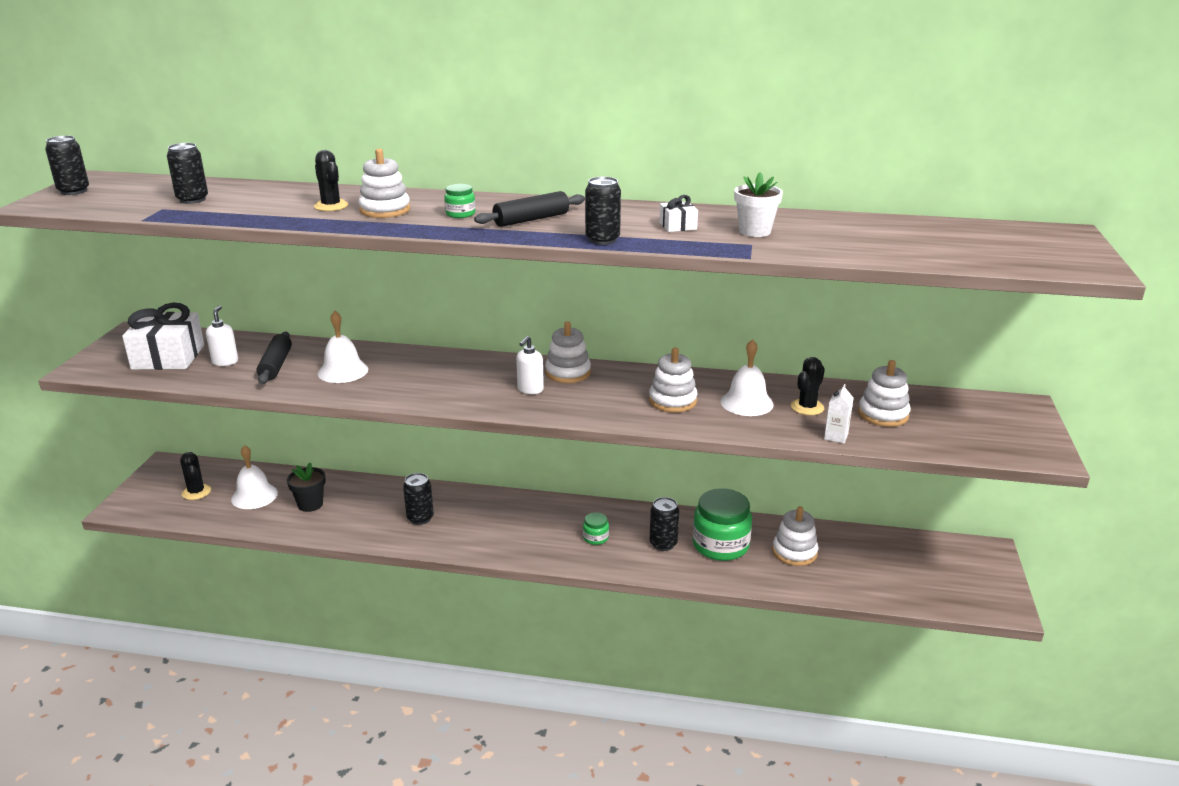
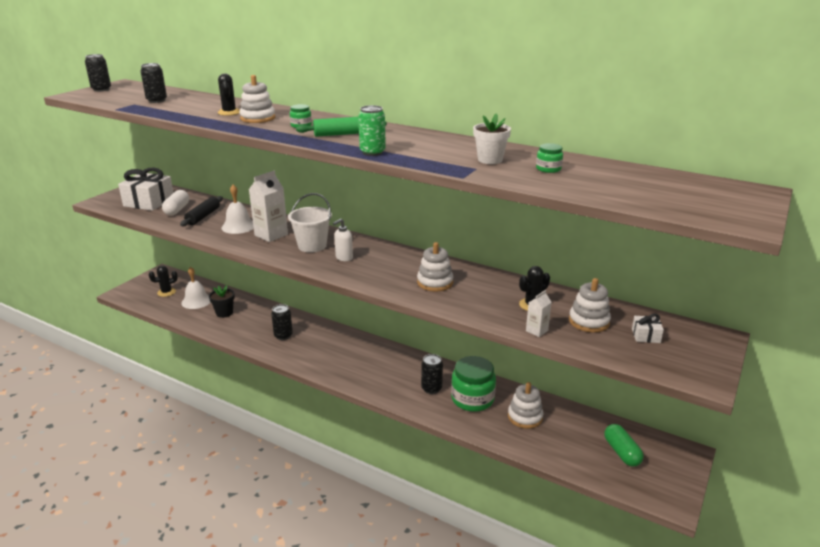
camera: 20 degrees right, 0 degrees up
(196, 492) = (166, 292): black cactus -> black cactus turned 75 degrees clockwise
(225, 362) = (177, 210): white soap dispenser -> white capsule
(402, 375) = (271, 235): none -> white carton
(473, 381) = (312, 246): none -> white bucket
(531, 219) = (342, 134): black rolling pin -> green rolling pin
(568, 373) = (378, 251): white stacking toy -> none
(595, 538) = (387, 374): green jar -> green jar (548, 169)
(602, 240) = (372, 152): black can -> green can
(678, 226) = (437, 149): white gift -> white gift (646, 336)
(747, 403) = (488, 293): white bell -> none
(923, 567) = (621, 452): none -> green capsule

